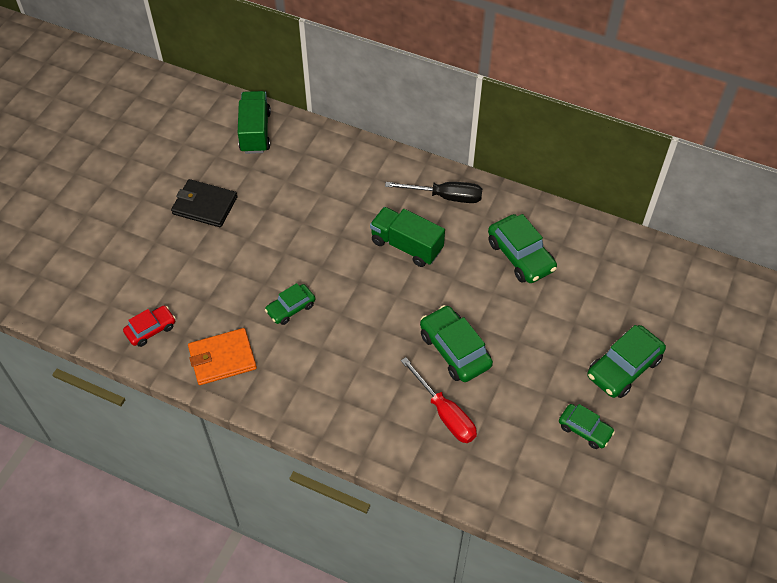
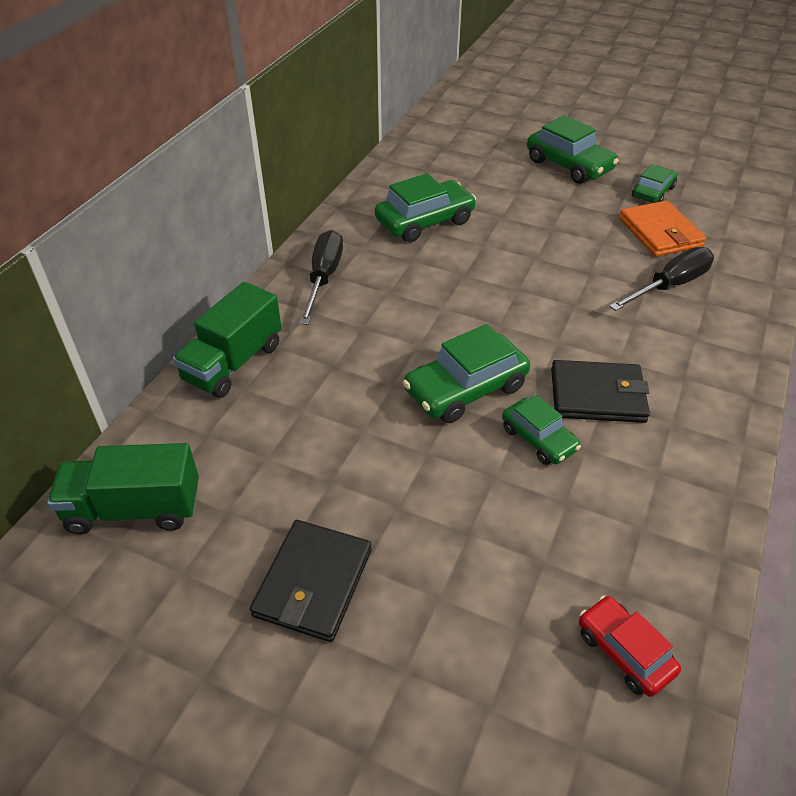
camera: 90 degrees left, 10 degrees down
(222, 358) = (657, 526): orange wallet -> orange wallet (660, 232)
(326, 345) = (597, 395): none -> black wallet
(406, 246) = (410, 315): green truck -> green truck (233, 363)
(445, 413) = (669, 285): red screwdriver -> black screwdriver
(454, 350) = (575, 276): green car -> green car (466, 389)

